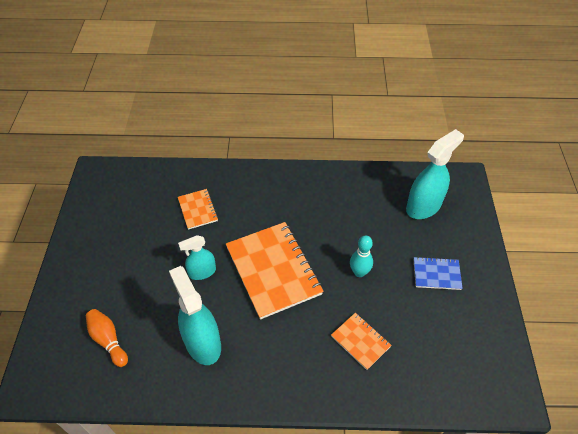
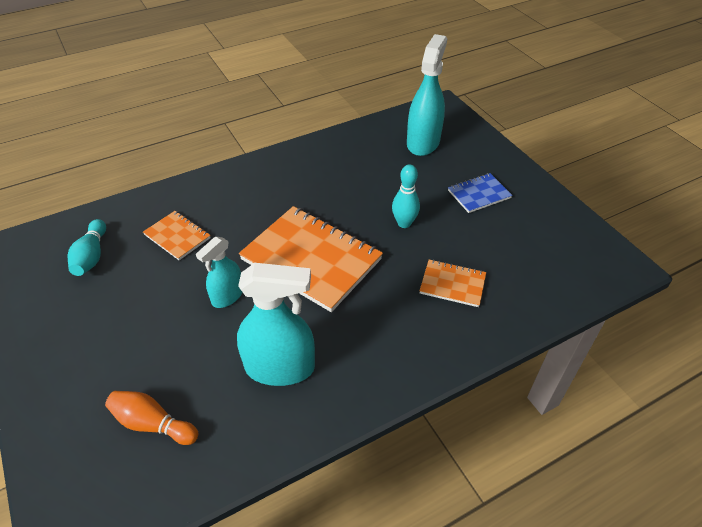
camera: 30 degrees left, 5 degrees down
(139, 200) = (91, 256): none -> turquoise bowling pin
(202, 343) = (280, 367): turquoise spray bottle -> turquoise spray bottle turned 150 degrees clockwise

